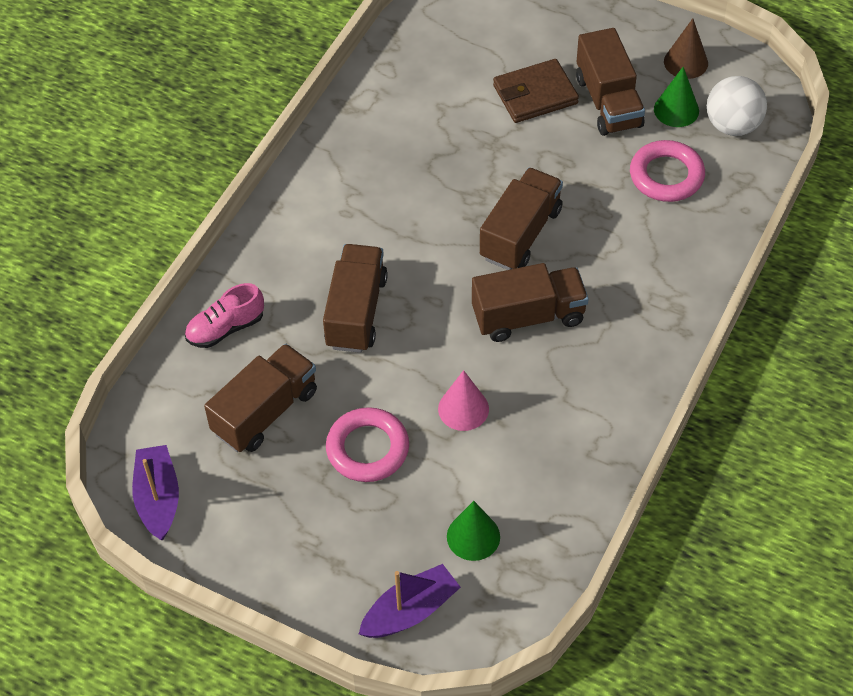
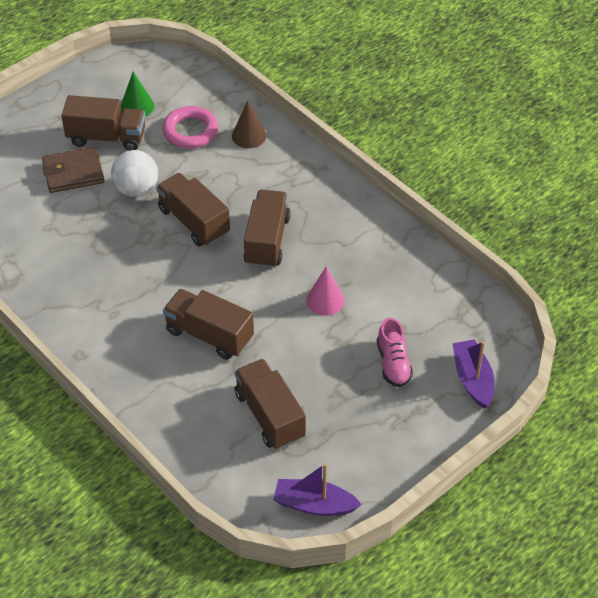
camera: 70 degrees left, 5 degrees down
(225, 328) = (179, 419): pink shoe -> pink shoe (393, 363)
(367, 449) = (332, 364): pink ring -> none
(473, 536) = (429, 327): green cone -> none
(535, 95) = (73, 173): brown wallet -> brown wallet turned 75 degrees clockwise
(686, 62) = (98, 87): brown cone -> brown cone (249, 136)
(732, 125) = (169, 85): white ball -> white ball (136, 189)

